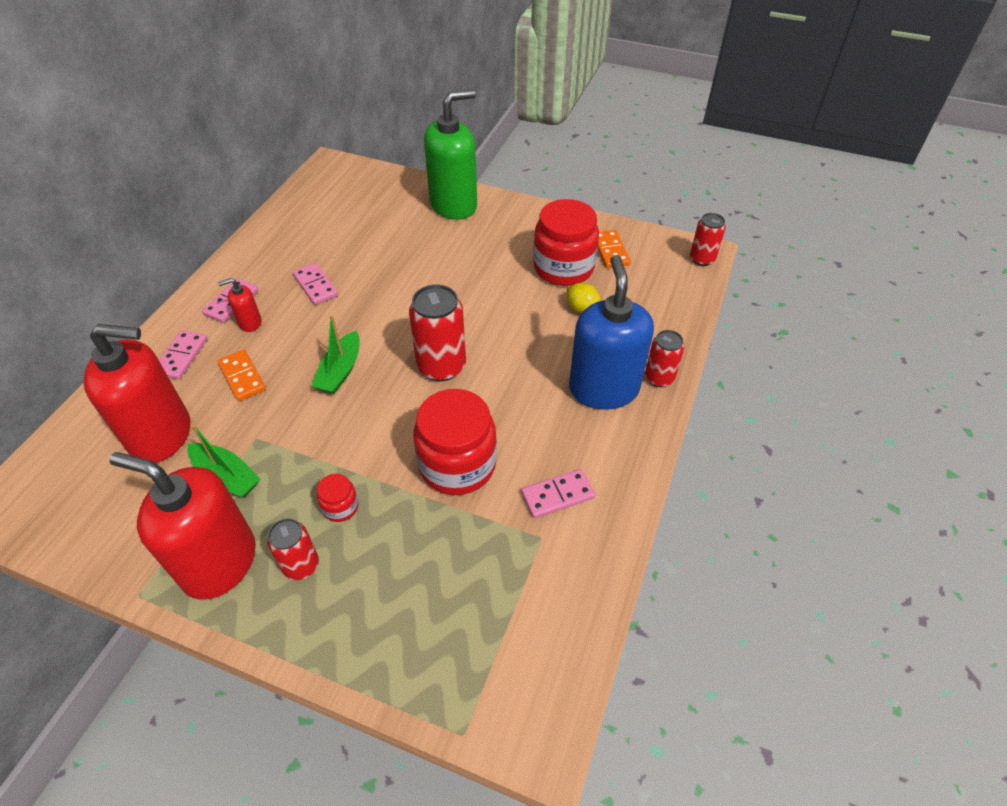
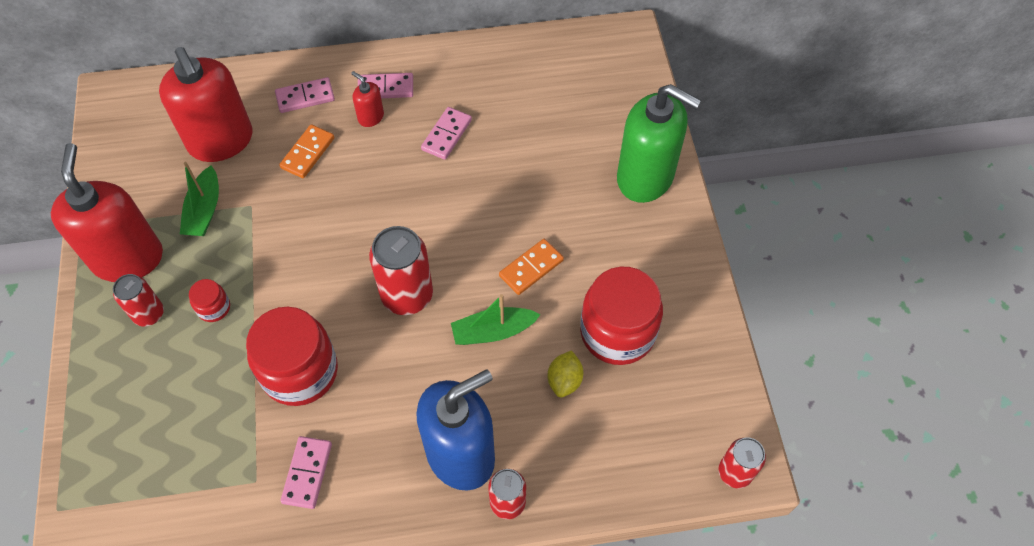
camera: 60 degrees right, 10 degrees up
(340, 371) = (355, 219): green boat -> green boat (493, 331)
(557, 495) = (307, 473): pink domino -> pink domino turned 60 degrees clockwise
(610, 251) = (679, 367): orange domino -> orange domino (531, 268)

